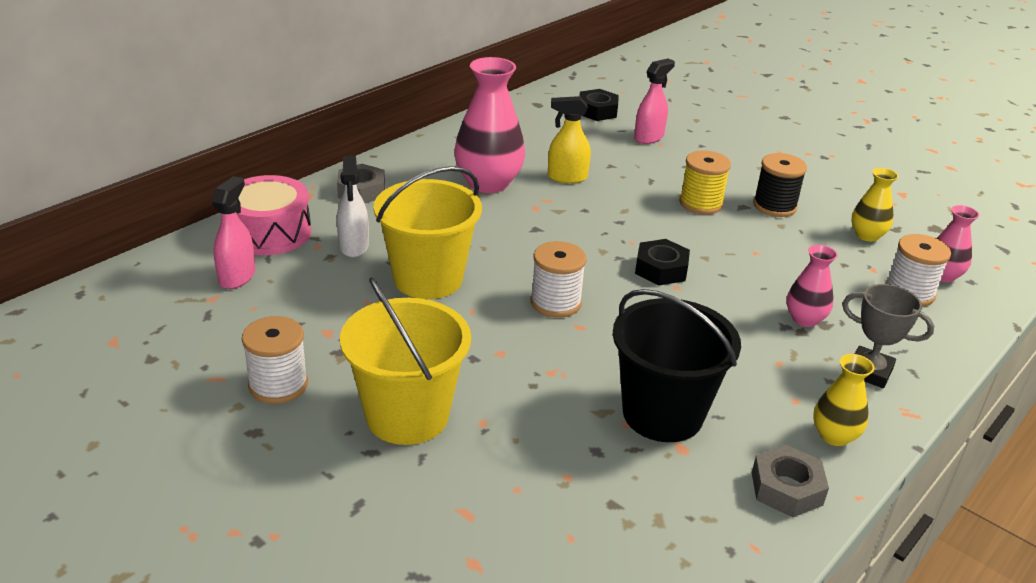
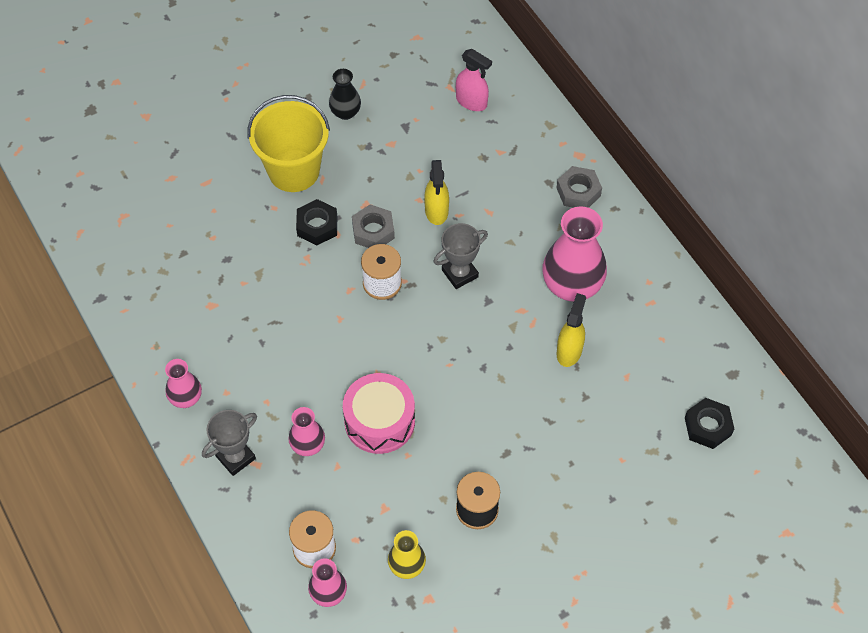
camera: 110 degrees right, 25 degrees up
(269, 233) = (526, 125): pink drum -> pink drum (379, 421)
(278, 385) = (345, 112): white spool -> black vase
(353, 246) = (493, 173): white spray bottle -> none
(428, 279) = (436, 211): yellow bucket -> yellow spray bottle
(510, 250) = (460, 273): none -> grey trophy
(649, 137) = (637, 454): pink spray bottle -> none
(661, 269) = (404, 371): black nut -> black nut (317, 226)
(662, 414) = (244, 306): black bucket -> none
(700, 204) = (496, 446): yellow spool -> none
(786, 488) = (156, 347): grey nut -> grey nut (373, 231)
(834, 436) = (186, 398): yellow vase -> pink vase

